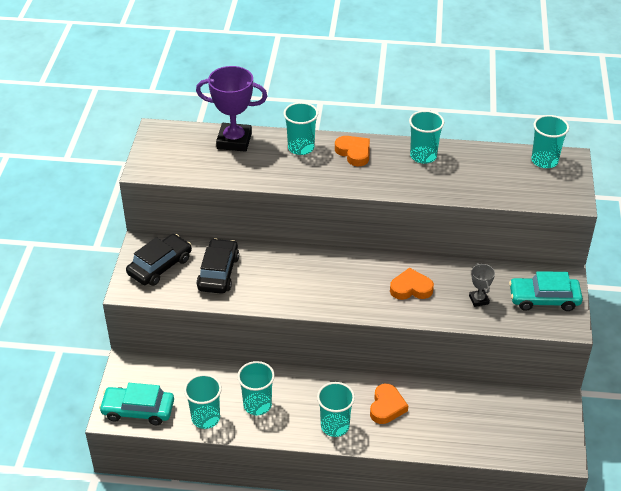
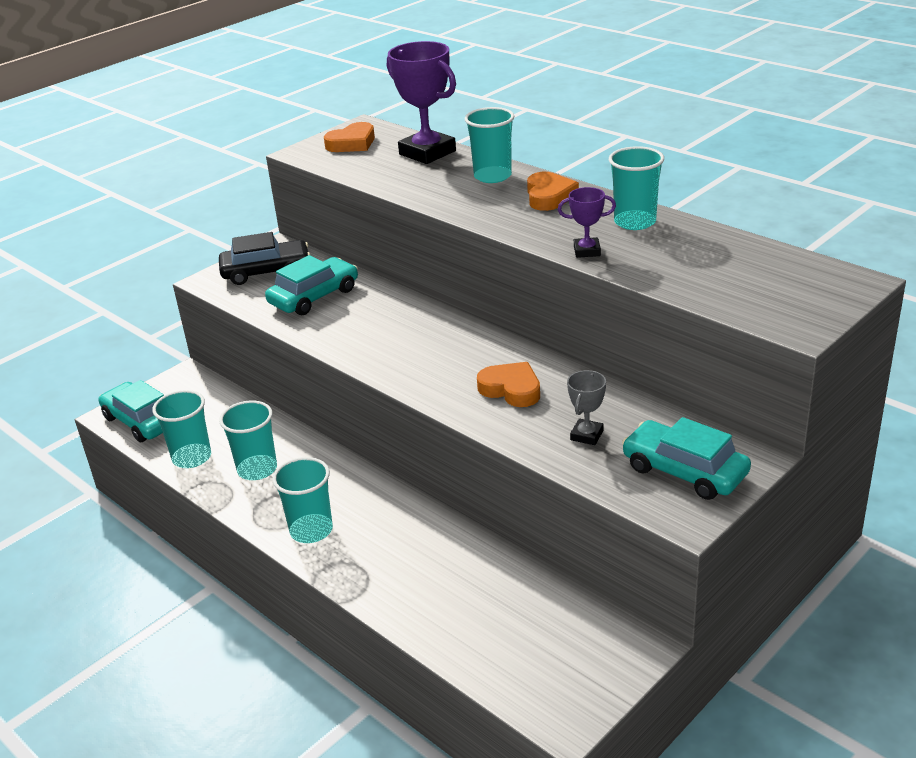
camera: 40 degrees right, 10 degrees down
(218, 273) = (314, 296): black car -> turquoise car
(387, 407) = (395, 539): orange heart -> orange heart (352, 143)
(421, 188) = (587, 251): none -> purple trophy
(544, 161) = (809, 273): turquoise cup -> none

